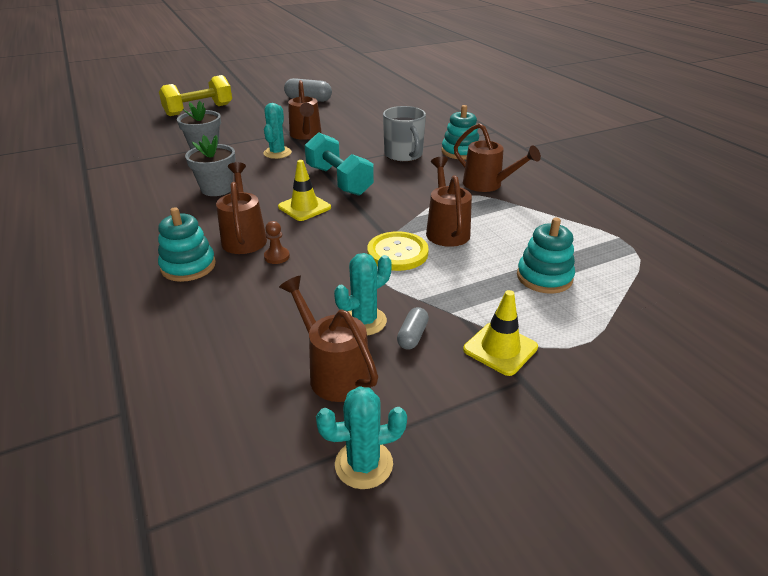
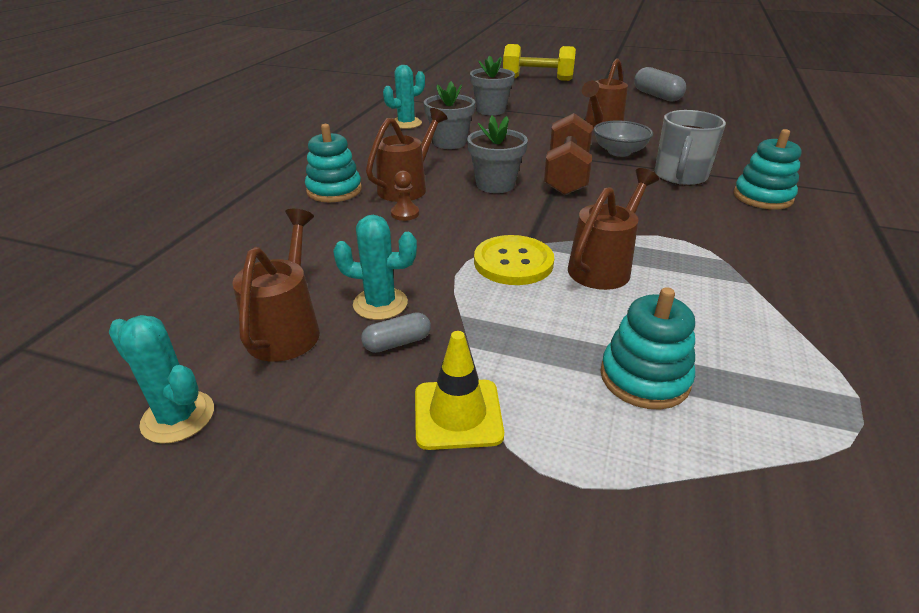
camera: 45 degrees right, 0 degrees up
(277, 153) = (548, 132): turquoise cactus -> turquoise cactus (406, 123)
(304, 207) = (495, 184): yellow traffic cone -> grey flower pot
(339, 181) = (566, 175): turquoise dumbbell -> brown dumbbell
(346, 151) = (619, 152): none -> grey bowl
(487, 185) = (741, 244): brown watering can -> none

